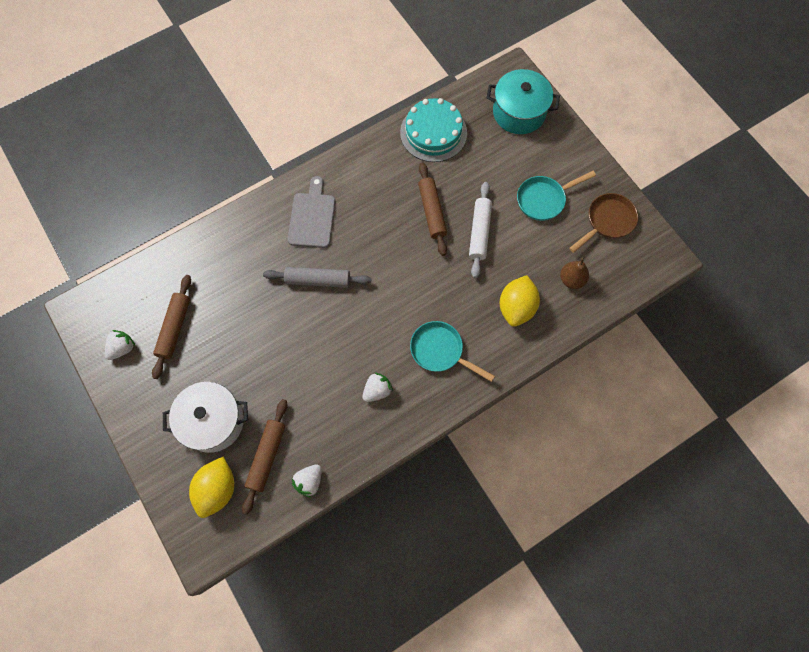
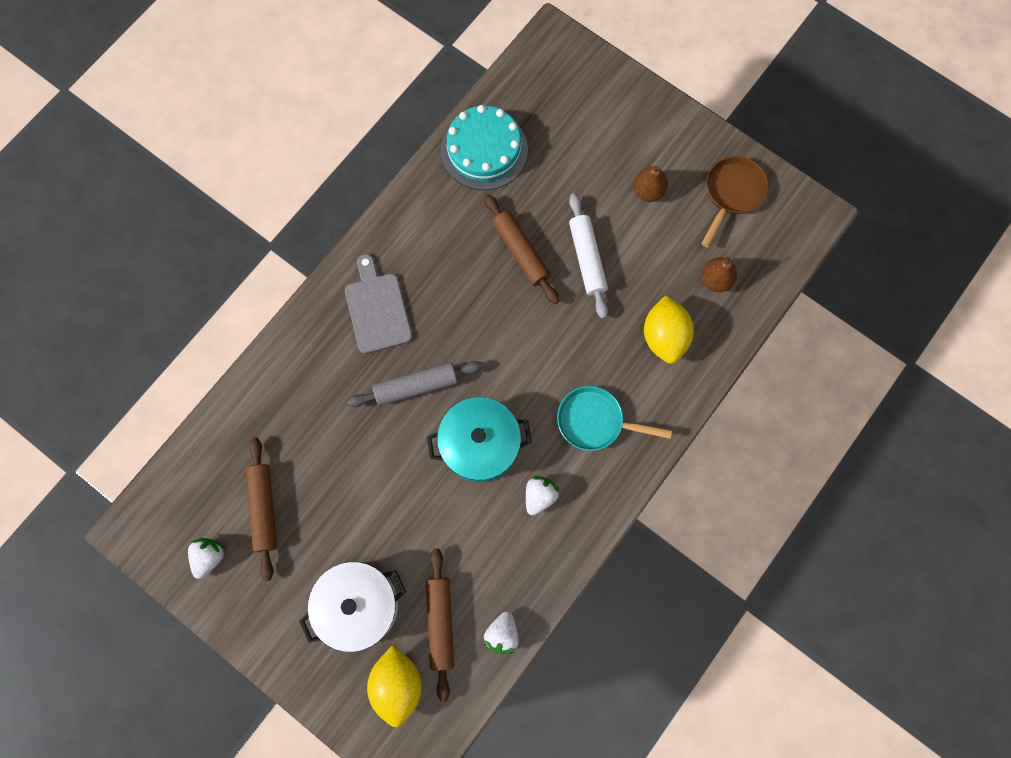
camera: 20 degrees left, 5 degrees up
(519, 112) = (578, 89): turquoise pot -> turquoise pot (480, 445)
(544, 199) = (648, 191): turquoise pan -> brown pear

